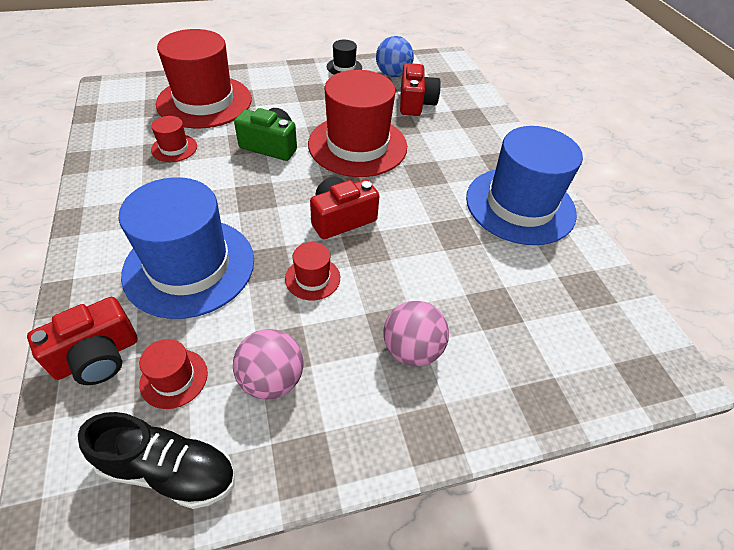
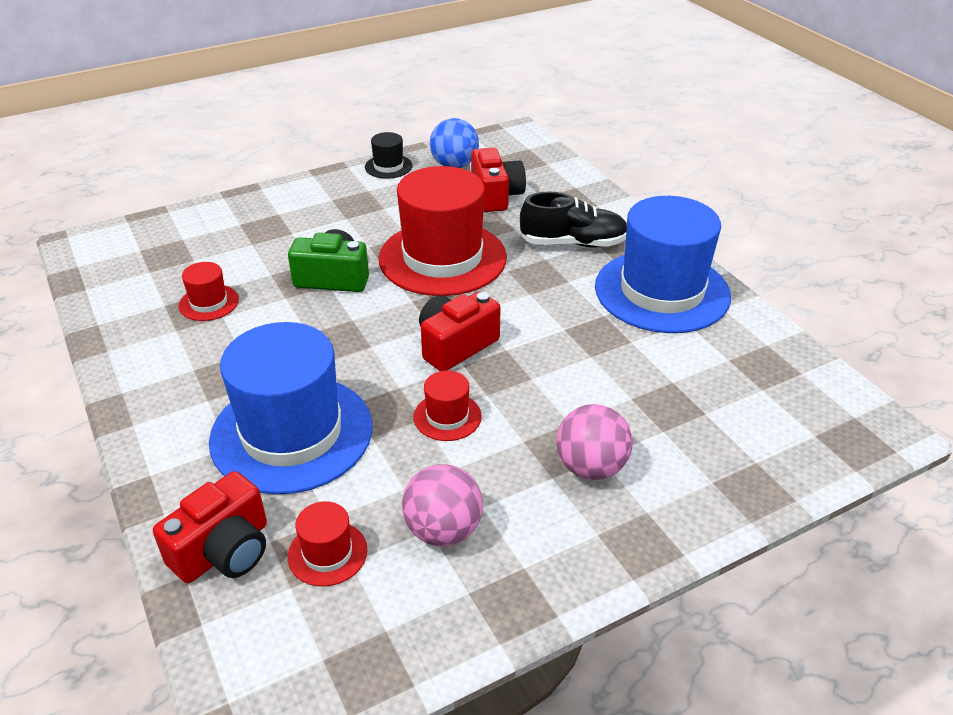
camera: 10 degrees left, 10 degrees down
(169, 470) = (364, 643): black shoe -> black shoe (573, 243)
(204, 101) = (223, 239): red hat -> none

